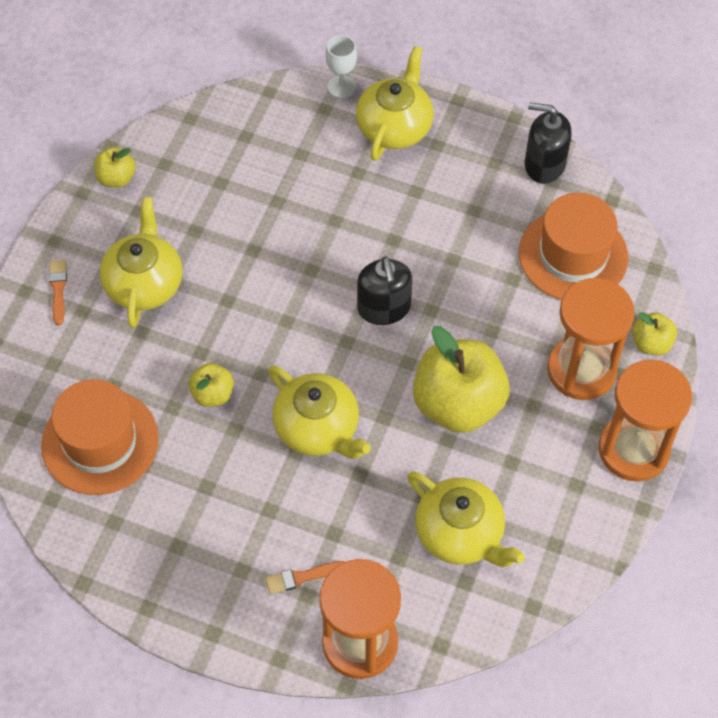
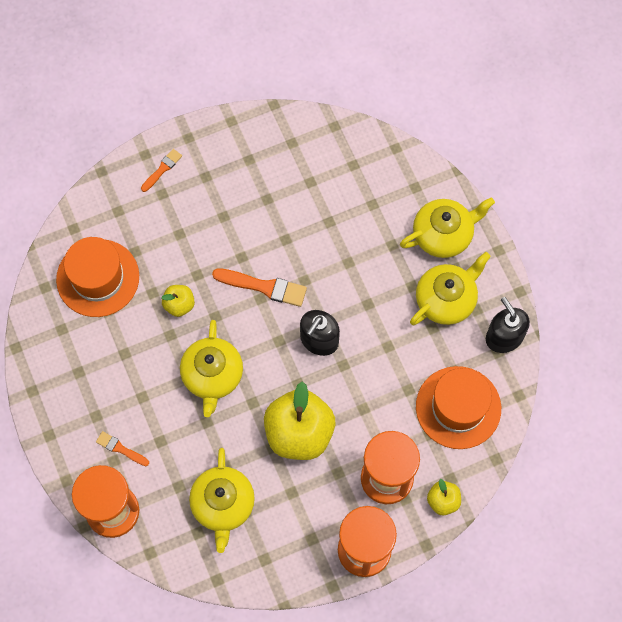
camera: 45 degrees right, 10 degrees up
(116, 178) = (257, 128): yellow apple -> none
(144, 283) = (209, 207): yellow teapot -> yellow teapot (446, 299)
(279, 307) = (264, 287): none -> orange brush
(341, 86) = (440, 181): white goblet -> none

